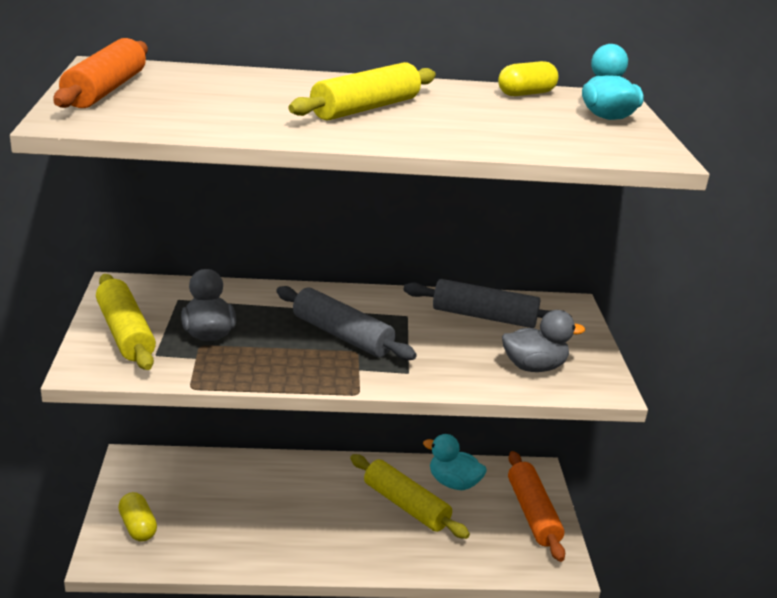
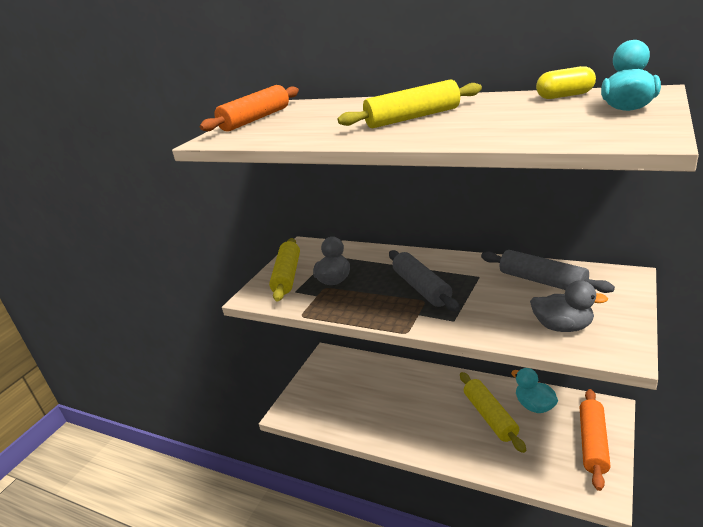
camera: 35 degrees right, 0 degrees up
(138, 527) = (311, 397): yellow capsule -> none

